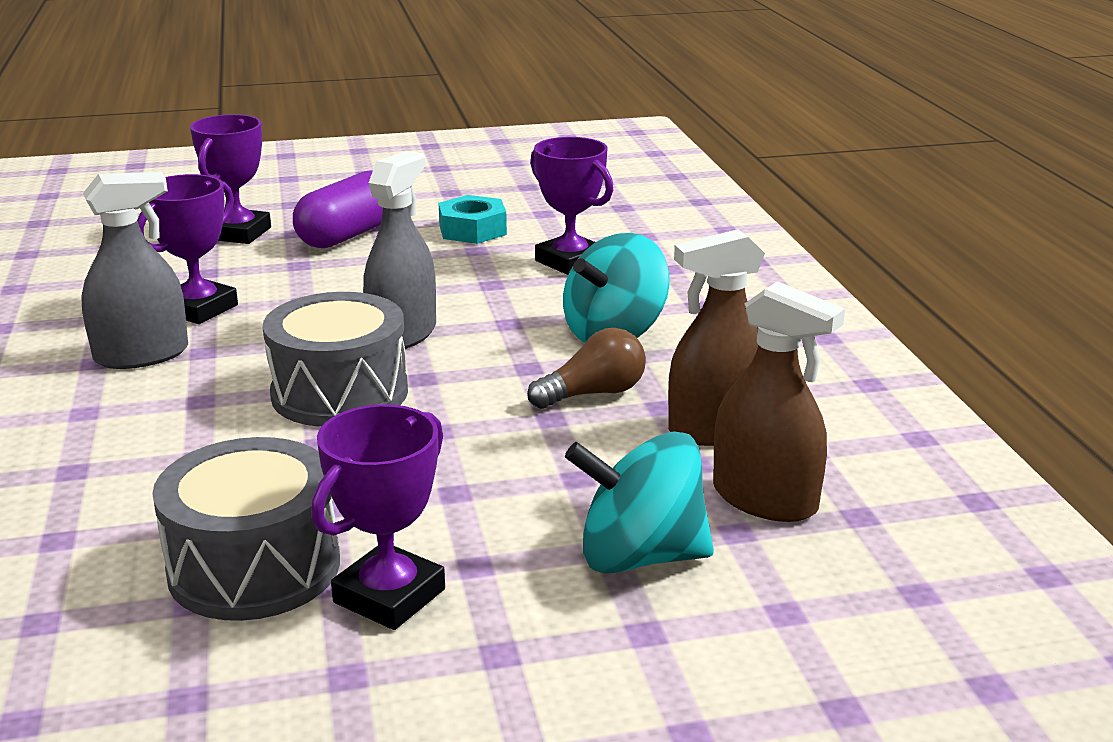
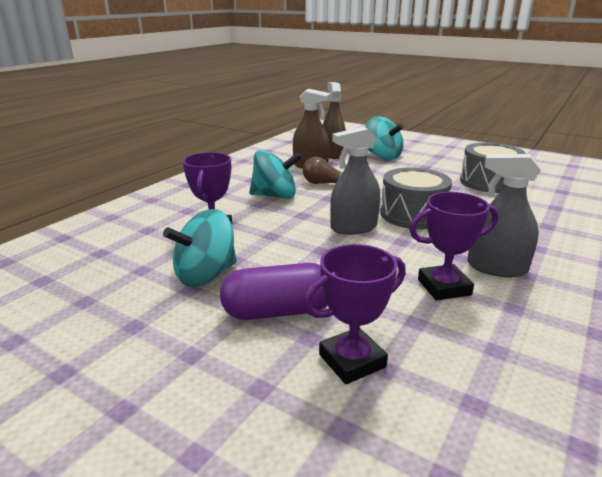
camera: 135 degrees left, 0 degrees up
(389, 596) = (455, 168): purple trophy -> none
(472, 230) = (205, 275): turquoise nut -> turquoise spinning top

